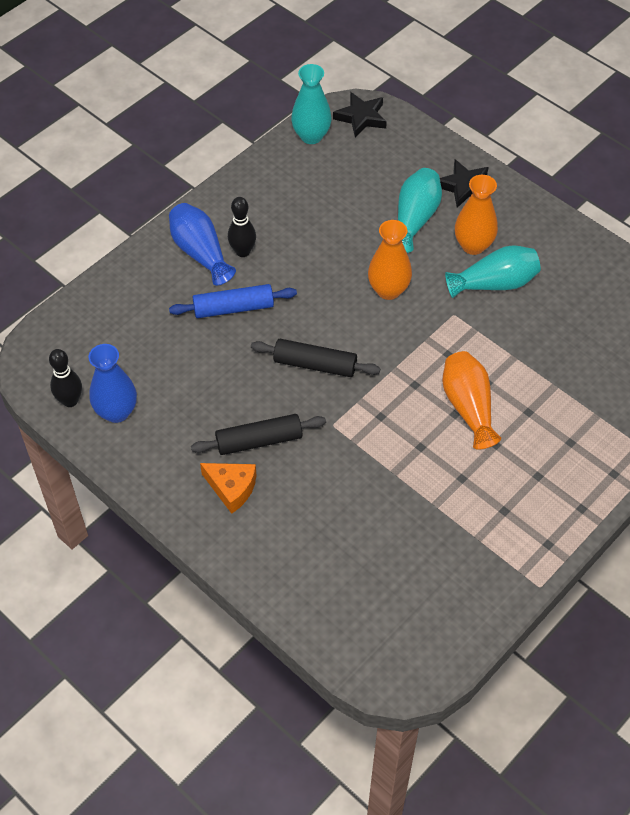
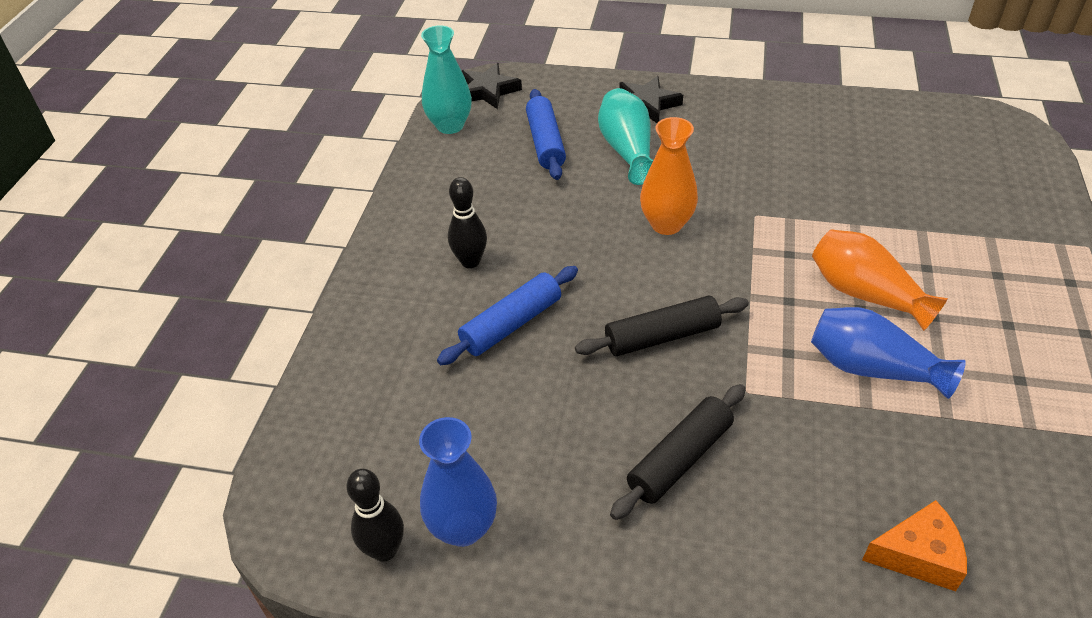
camera: 30 degrees left, 10 degrees down
(200, 252) = (420, 285): blue vase -> blue vase (872, 368)
(232, 488) = (702, 540): orange cheese -> orange cheese (918, 555)
(364, 184) = (545, 143): none -> blue rolling pin
(473, 245) = (708, 147): orange vase -> none
(494, 283) = (763, 170): turquoise vase -> none

